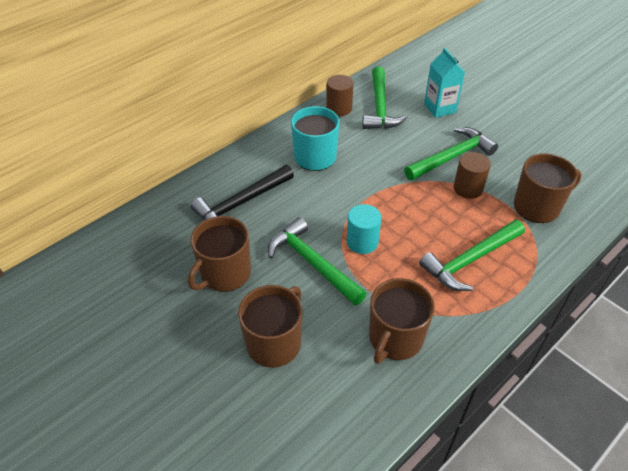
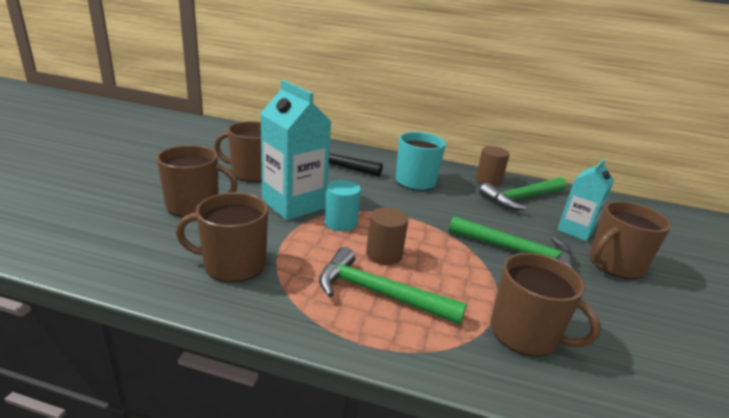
camera: 55 degrees right, 20 degrees down
(312, 263) = (293, 204): green hammer -> turquoise carton
(468, 188) = (485, 271): brown cylinder -> brown cylinder (384, 254)
(488, 118) = (614, 264): none -> brown mug

